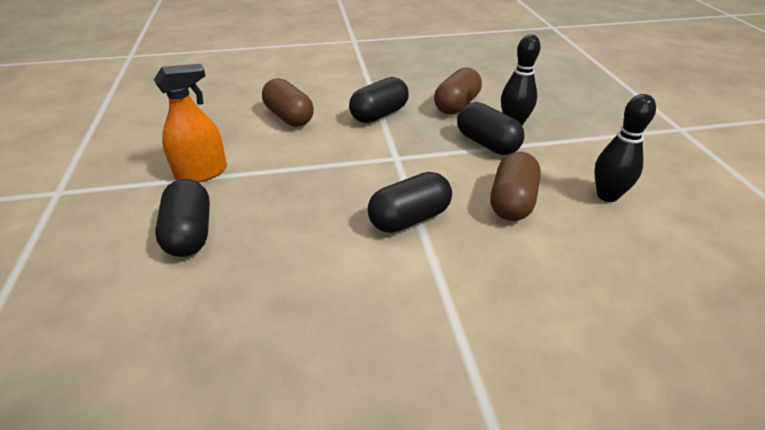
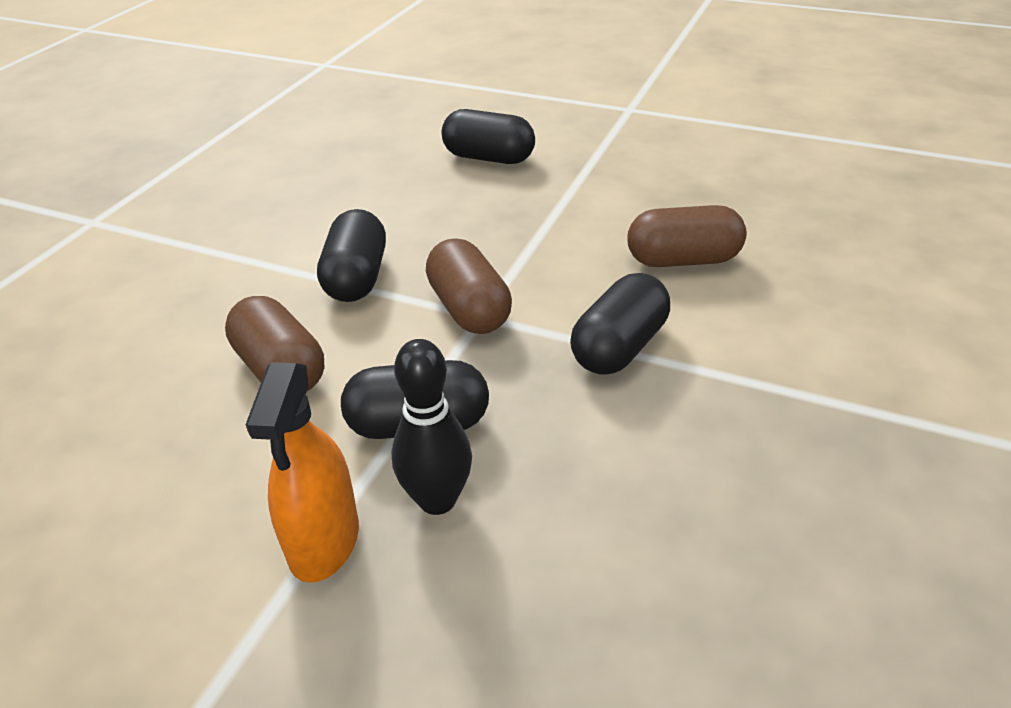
camera: 125 degrees right, 0 degrees up
(201, 173) = (591, 176): orange spray bottle -> orange spray bottle (324, 541)
(379, 114) = (619, 347): black capsule -> black capsule turned 45 degrees clockwise
(456, 105) = (575, 460): brown capsule -> brown capsule (469, 309)
(607, 195) = (169, 473): black bowling pin -> none

